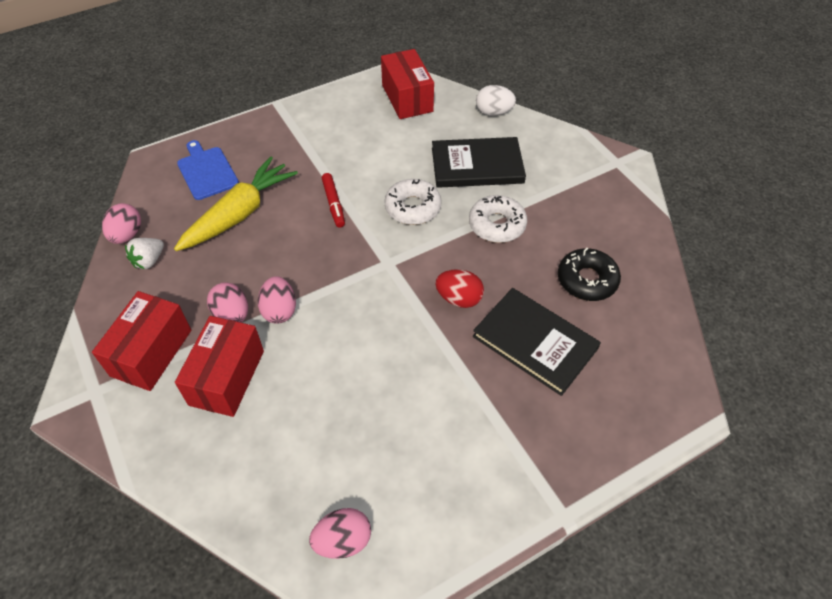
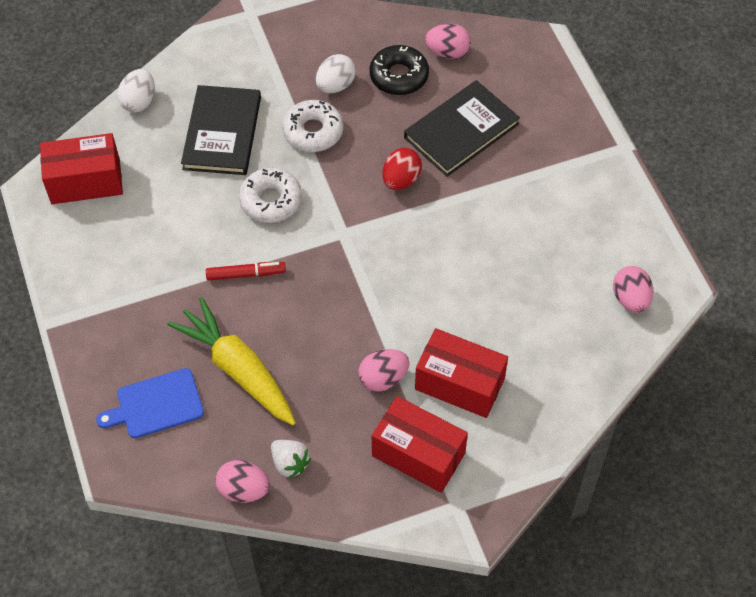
camera: 80 degrees left, 5 degrees up
(279, 310) = (386, 334): pink egg -> pink egg (447, 52)
(556, 233) = (335, 85): none -> white egg

